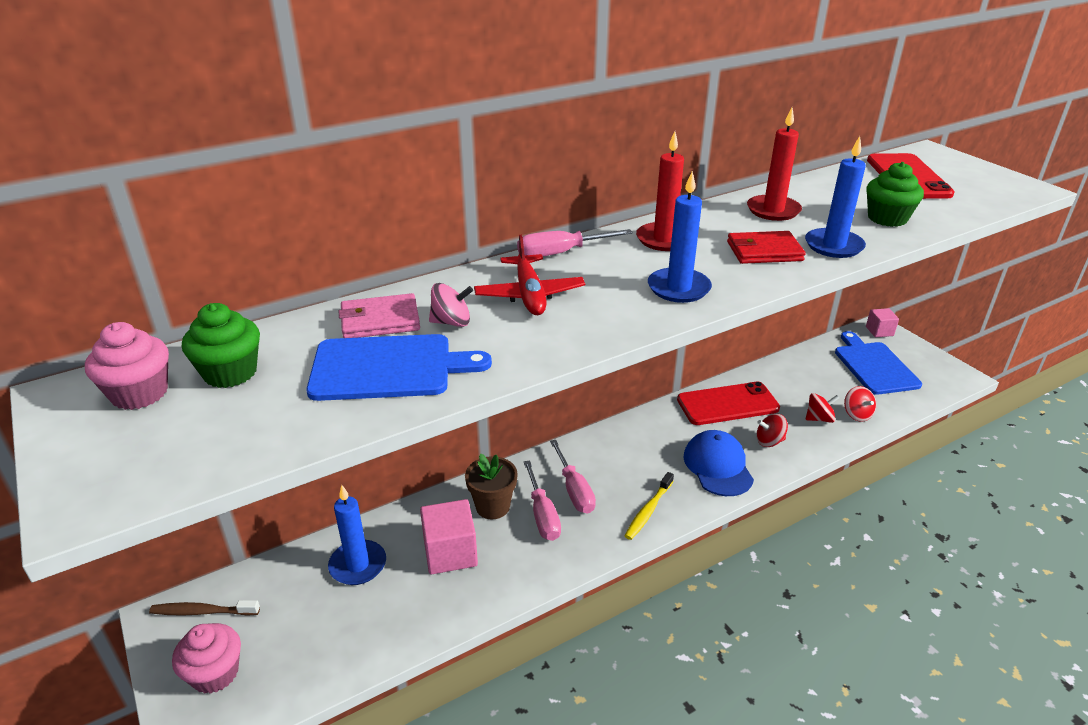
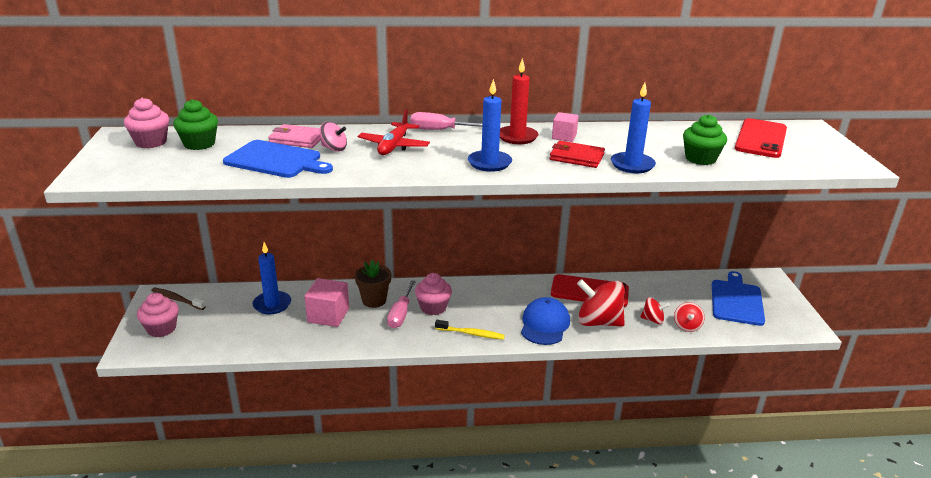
camera: 25 degrees right, 5 degrees down
(574, 490) = (433, 307): pink screwdriver -> pink cupcake
(648, 511) = (471, 334): yellow toothbrush -> yellow toothbrush turned 135 degrees counterclockwise
(769, 441) = (598, 322): red spinning top -> red spinning top, size x1.97
(773, 210) = (619, 137): red candle -> none
(879, 331) = (767, 280): pink cube -> pink cube (564, 137)

